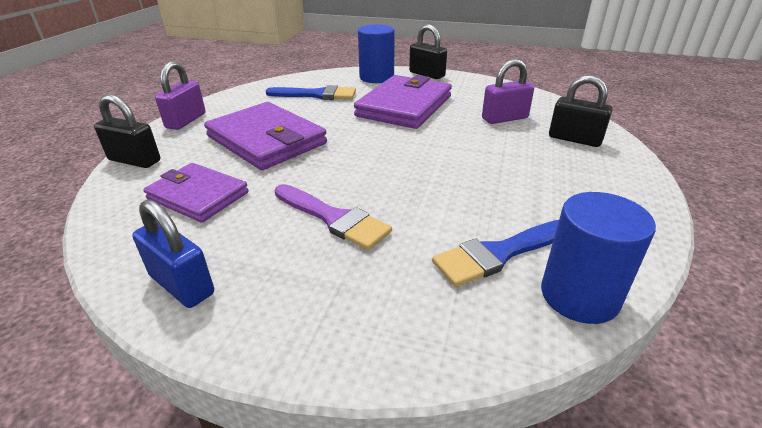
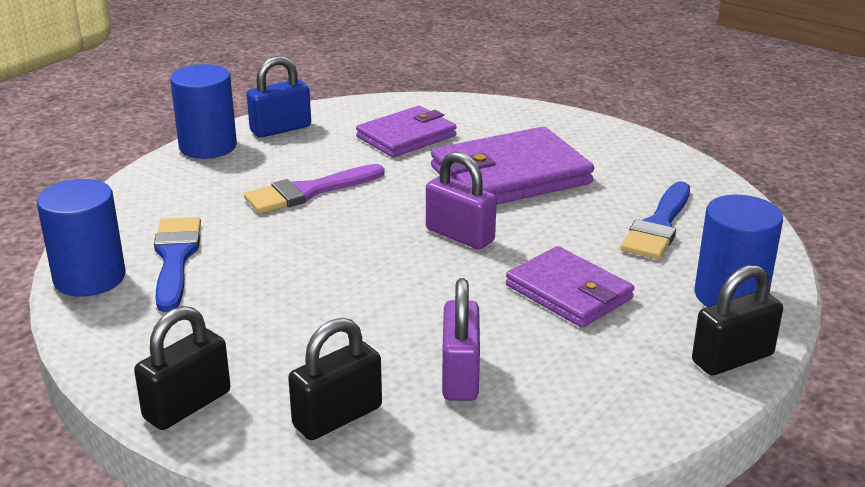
camera: 110 degrees right, 5 degrees down
(134, 160) = (506, 110): black padlock -> black padlock (187, 405)
(186, 121) = (602, 133): purple padlock -> purple padlock (460, 235)
(245, 334) = (208, 146): none -> blue cylinder
(404, 106) = (569, 292): purple wallet -> purple wallet, size x0.65

